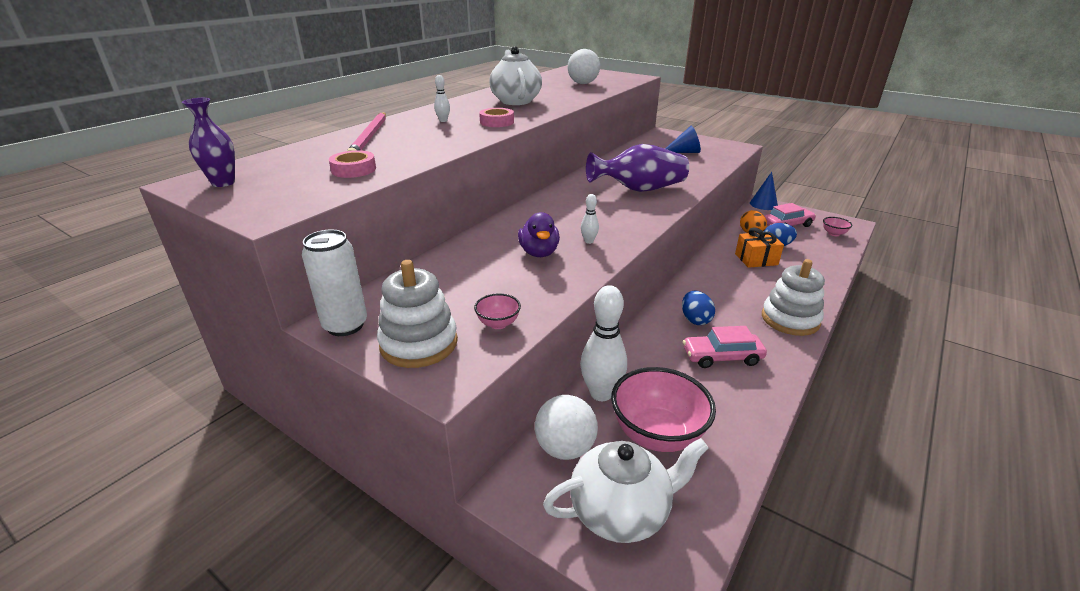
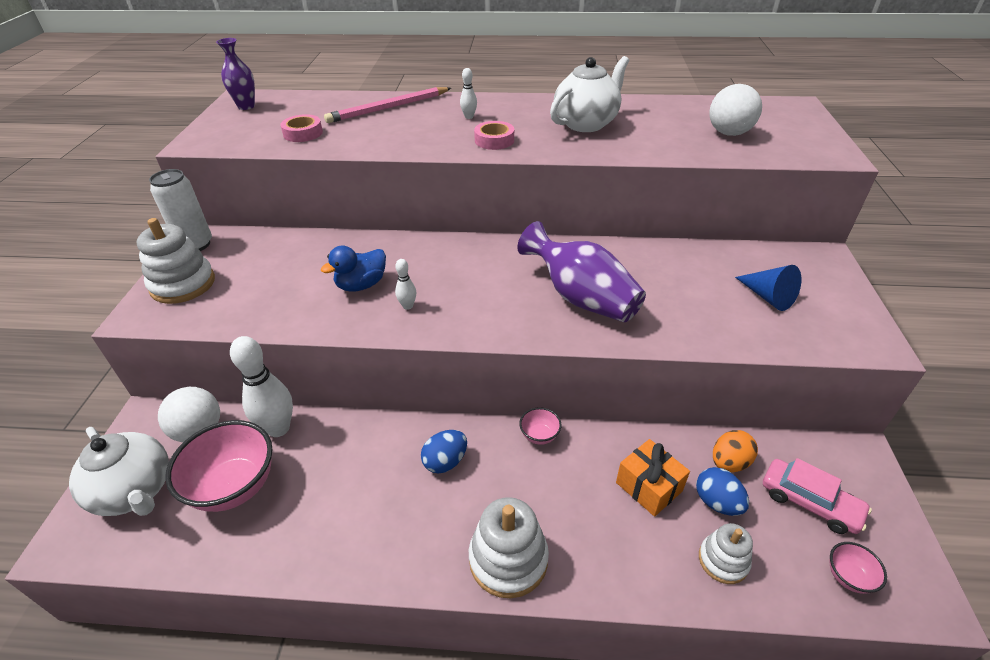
camera: 60 degrees right, 10 degrees up
(498, 323) = (224, 309): pink bowl -> pink bowl (539, 435)
(539, 253) = (361, 285): purple duck -> blue duck
(722, 357) = (383, 505): pink car -> none
(763, 204) = (858, 455): blue cone -> none
(814, 257) = (723, 560): none -> white stacking toy

